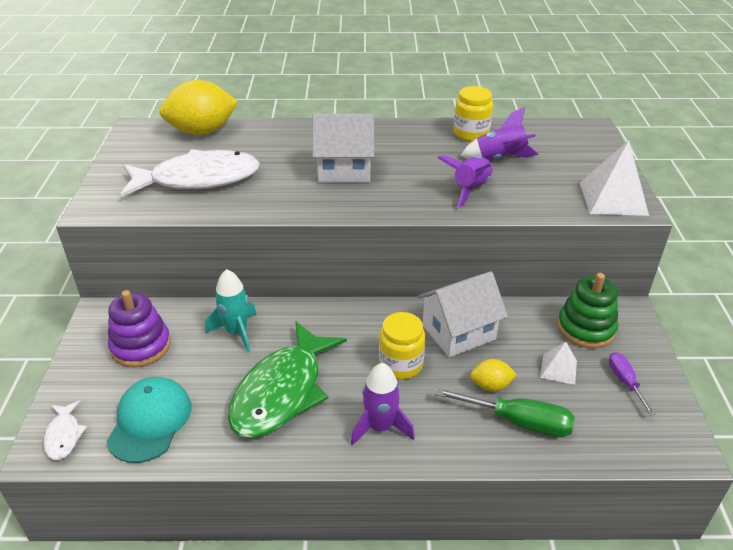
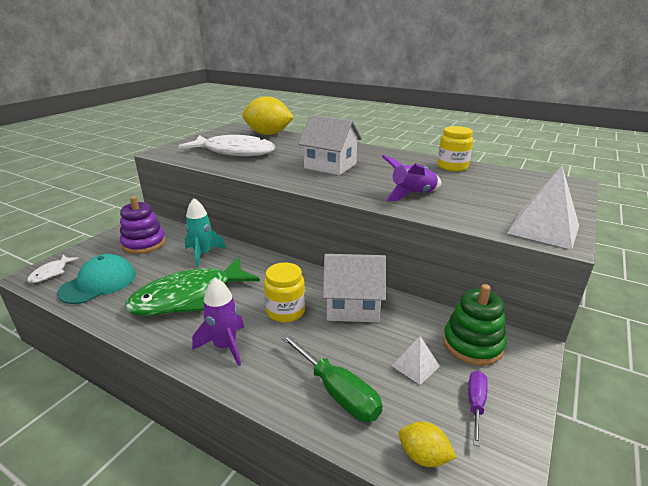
camera: 30 degrees right, 10 degrees down
(491, 386) = (341, 354): yellow lemon -> yellow lemon (423, 456)
(500, 159) = (460, 184): purple rocket -> none

